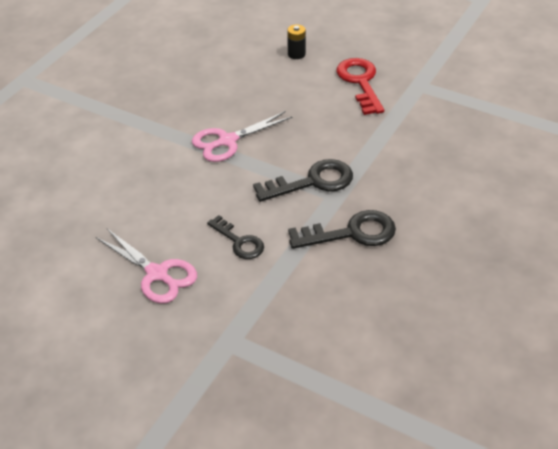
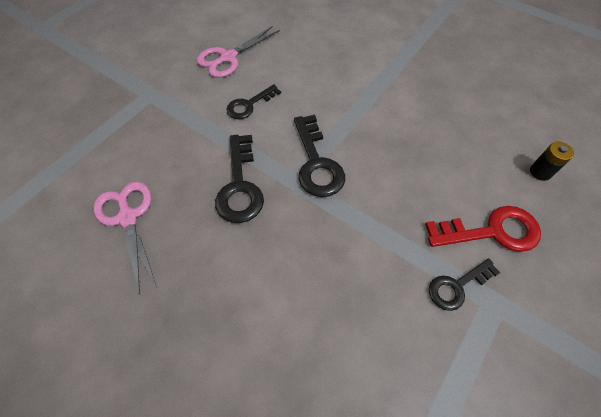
camera: 95 degrees right, 15 degrees up
(227, 141) = (382, 104): pink scissors -> pink scissors (128, 217)
(412, 101) = (457, 286): none -> black key

